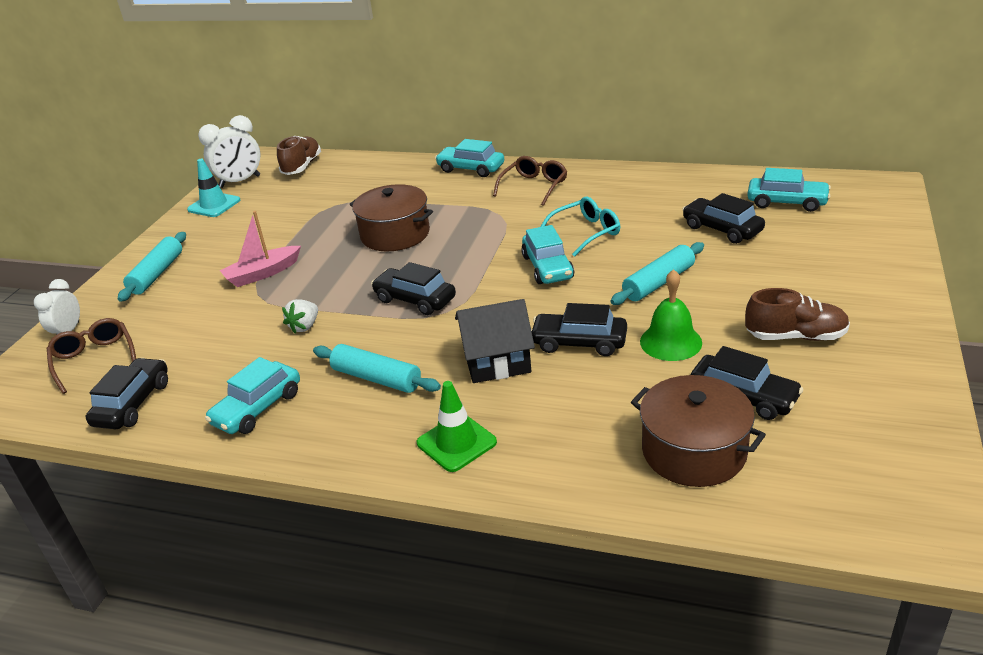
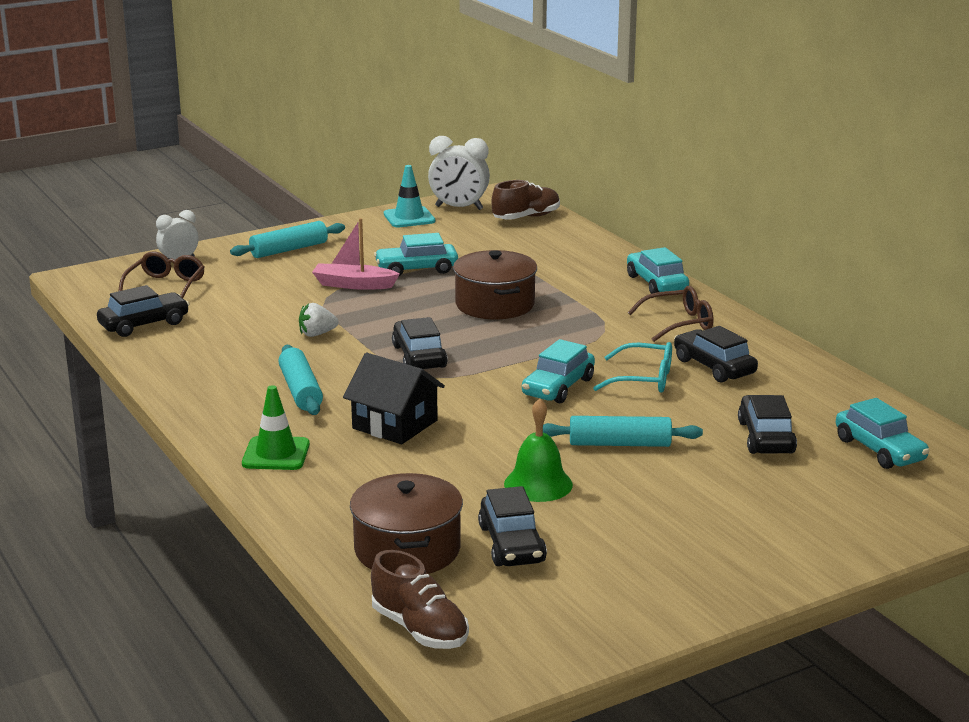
camera: 40 degrees right, 10 degrees down
(258, 408) = (203, 367): turquoise car -> turquoise car (416, 269)
(579, 343) = (472, 446): black car -> black car (714, 367)
(795, 336) = (641, 536): brown shoe -> brown shoe (420, 629)

